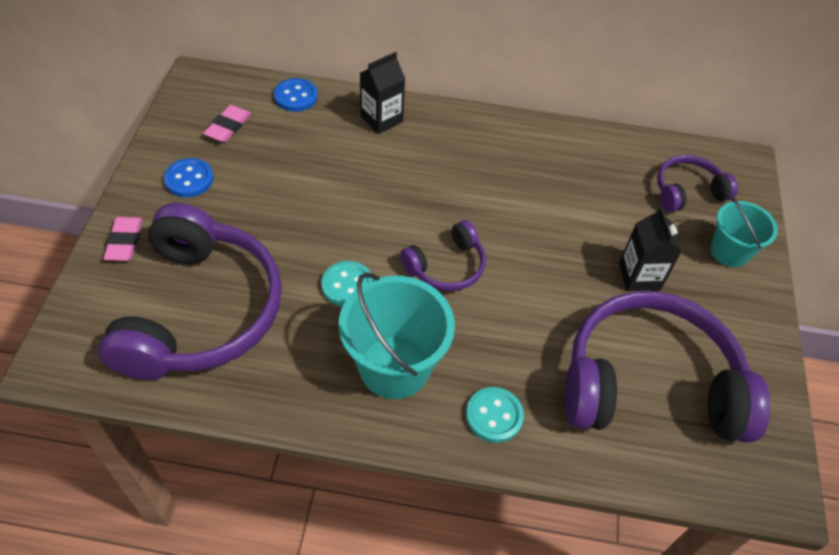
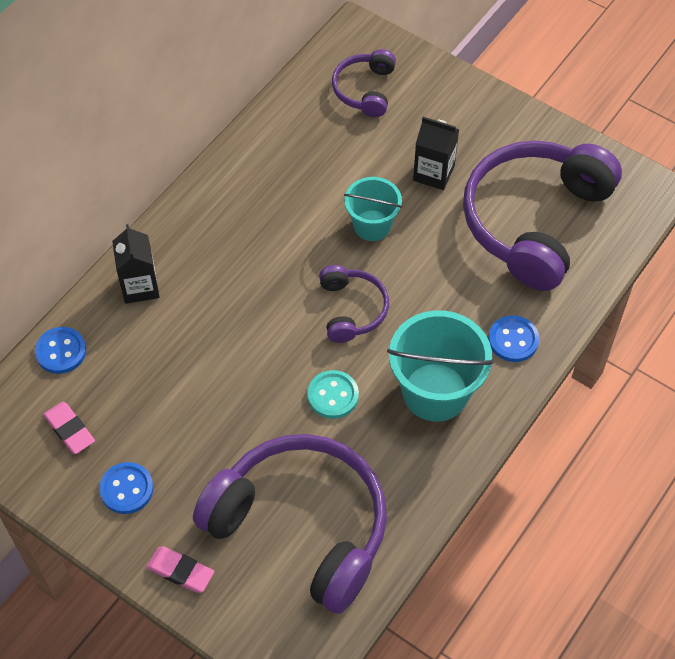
camera: 60 degrees left, 5 degrees up
(494, 416) = (513, 340): turquoise button -> blue button
(729, 252) = (441, 97): turquoise bucket -> turquoise bucket (372, 225)

